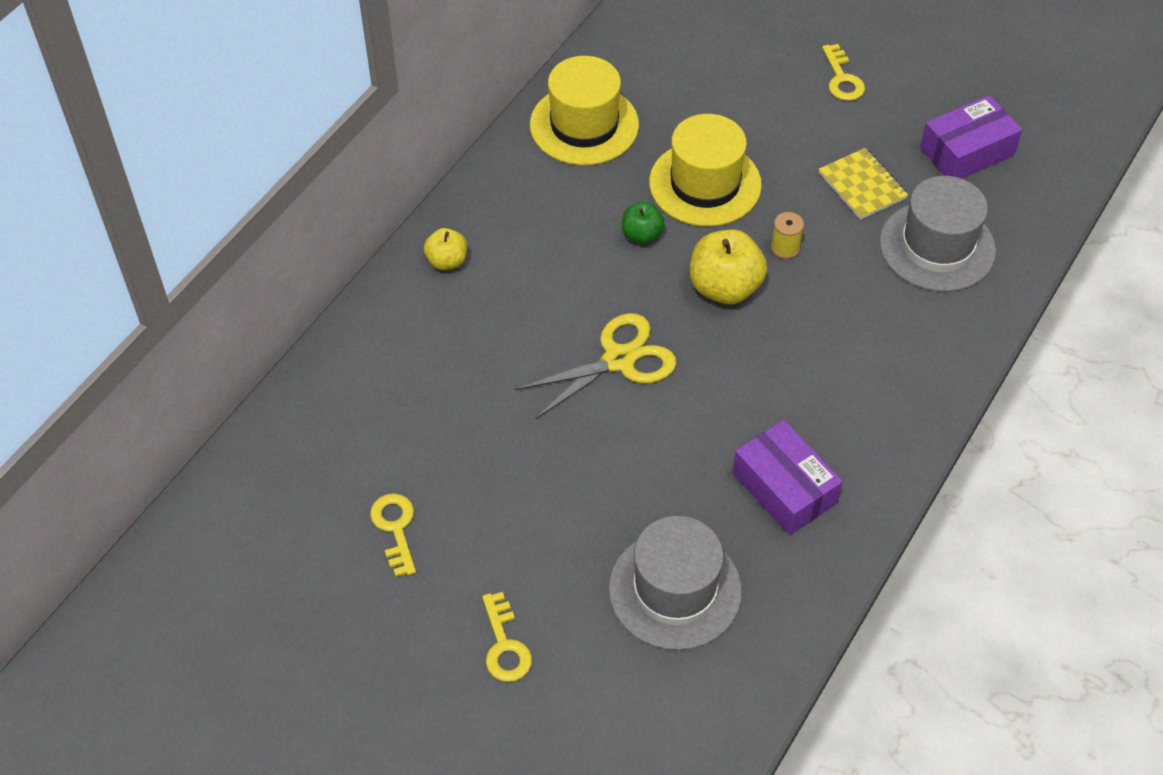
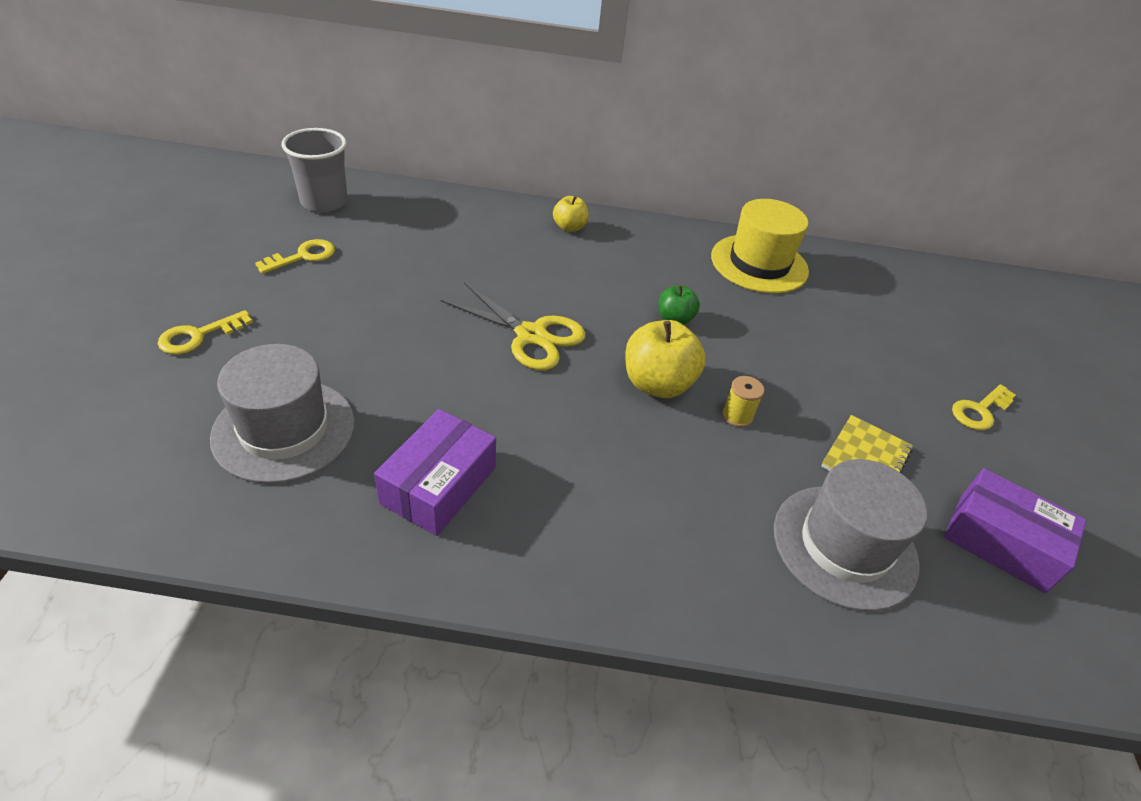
camera: 60 degrees right, 10 degrees down
(284, 486) = (324, 202): none -> grey cup
(705, 184) = (763, 345): yellow hat -> none

